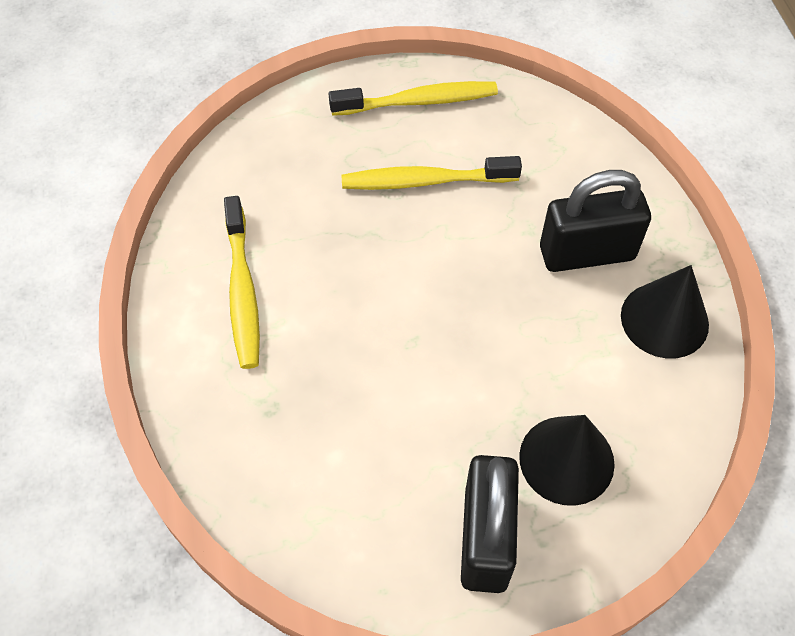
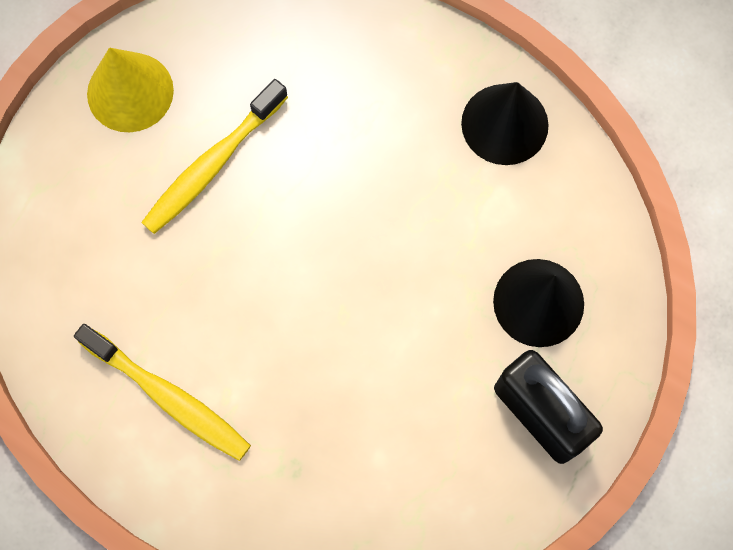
camera: 45 degrees left, 15 degrees up
(419, 101) = (130, 92): yellow toothbrush -> yellow cone
(586, 253) = (399, 117): black padlock -> none

